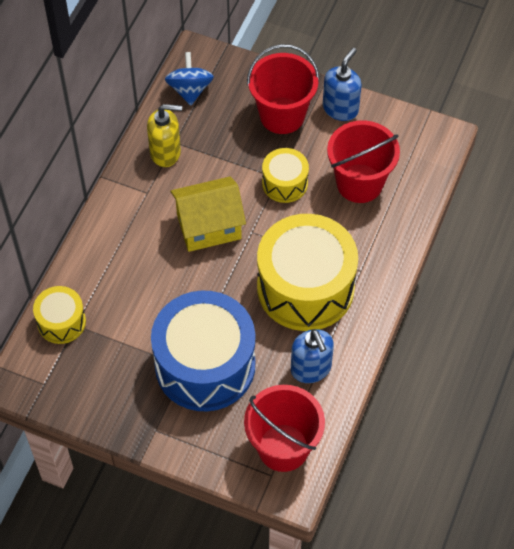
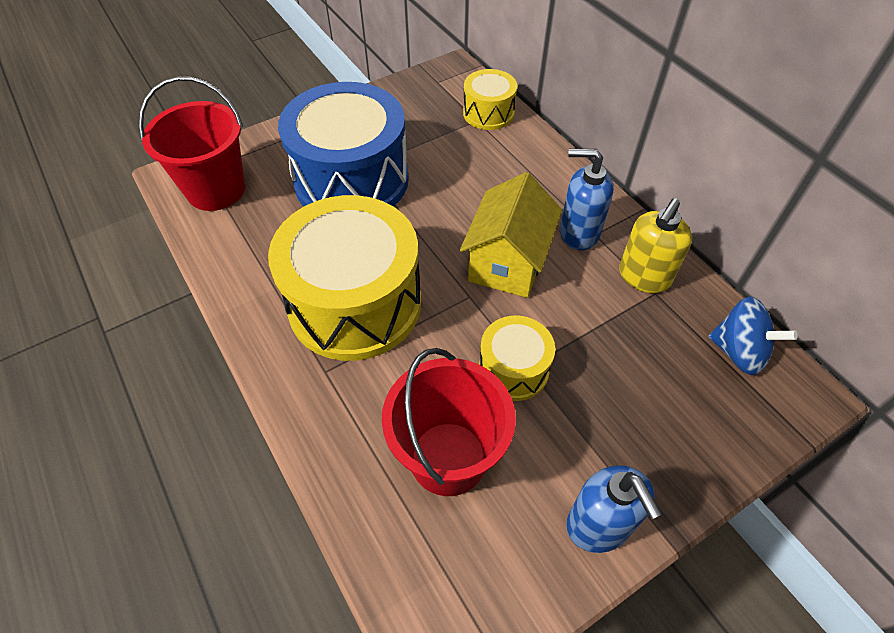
camera: 125 degrees right, 5 degrees down
(282, 115) = (631, 435): red bucket -> none
(311, 369) = (262, 253): blue soap dispenser -> blue soap dispenser (578, 233)

